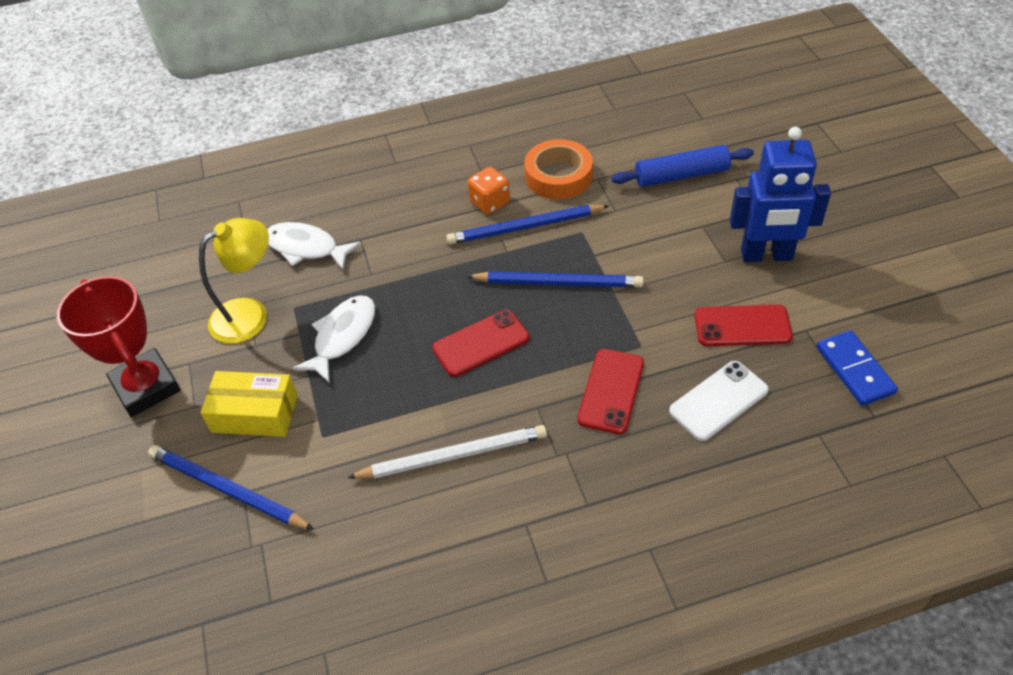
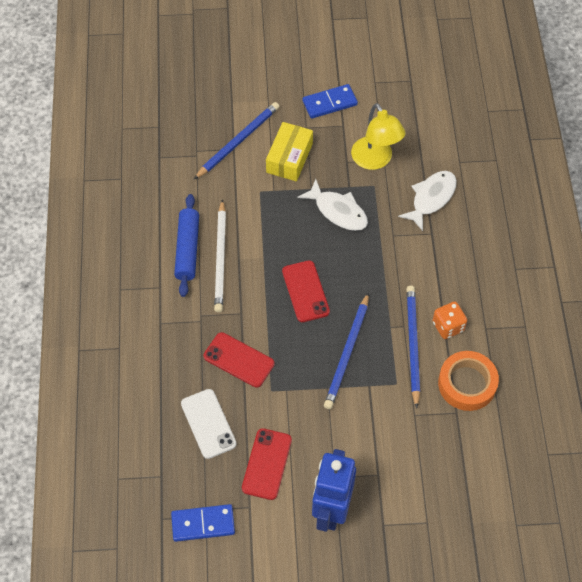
camera: 100 degrees right, 10 degrees up
(146, 387) = (329, 103): red trophy -> blue domino
(681, 175) = (443, 479): blue rolling pin -> blue rolling pin (187, 249)

